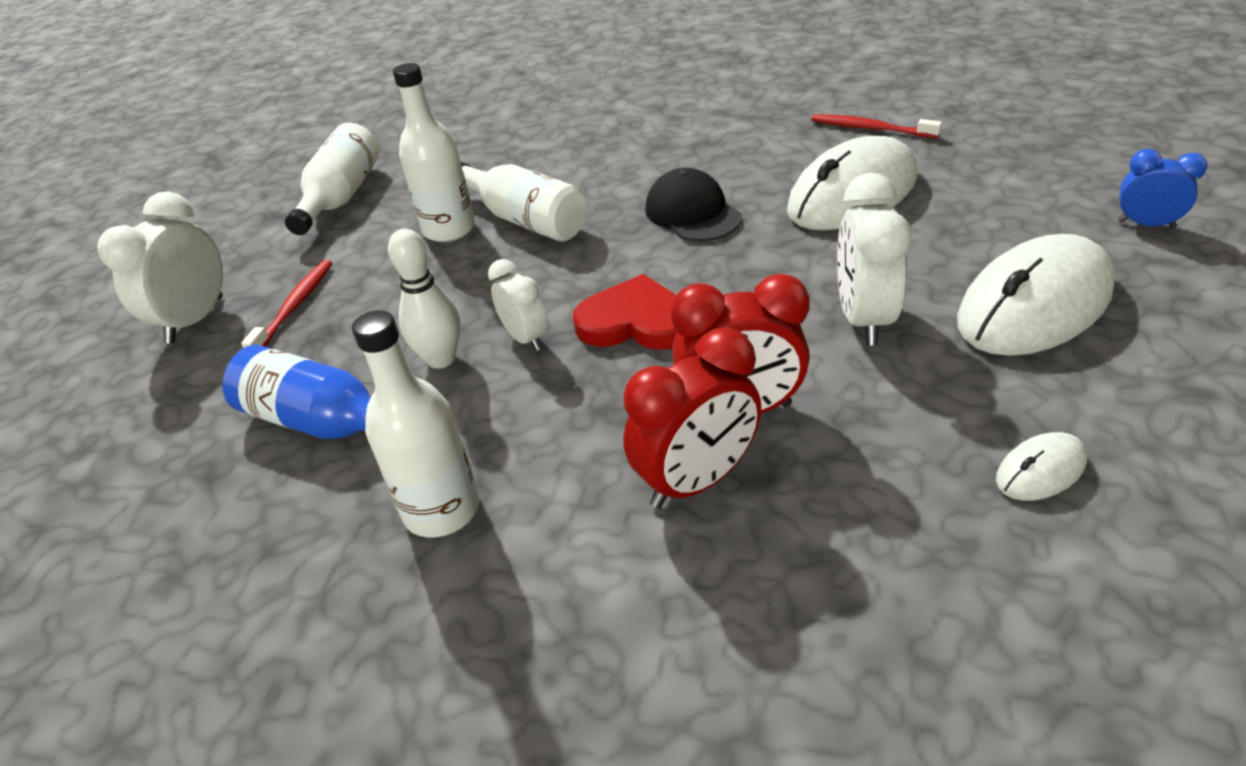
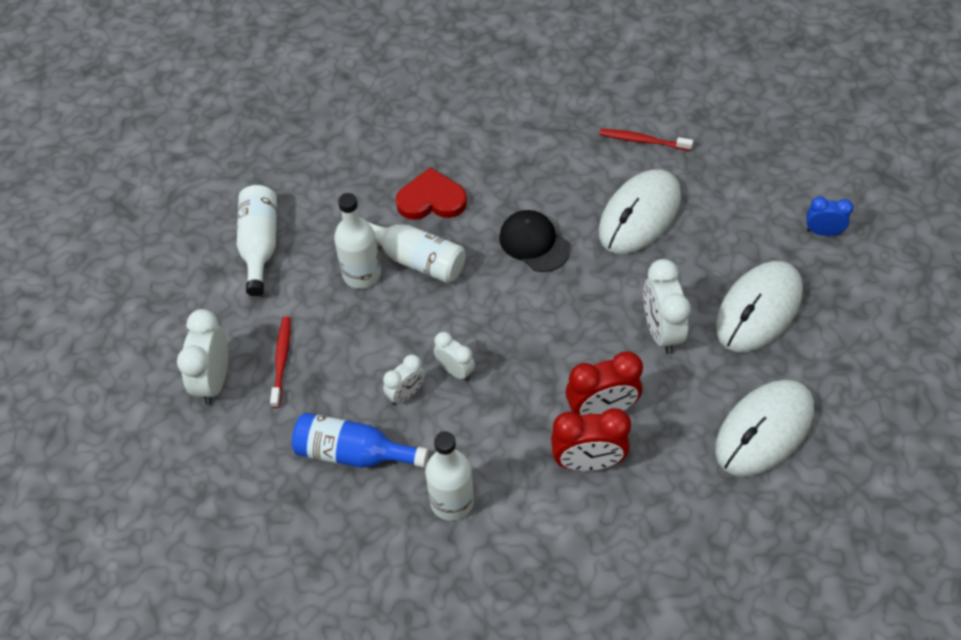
camera: 15 degrees left, 15 degrees up
(441, 359) = (406, 394): white bowling pin -> white clock
(635, 322) = (522, 349): red heart -> red heart (431, 200)
(696, 481) = (588, 462): red clock -> red clock turned 45 degrees clockwise
(1040, 470) = (764, 430): white mouse -> white mouse, size x2.24

